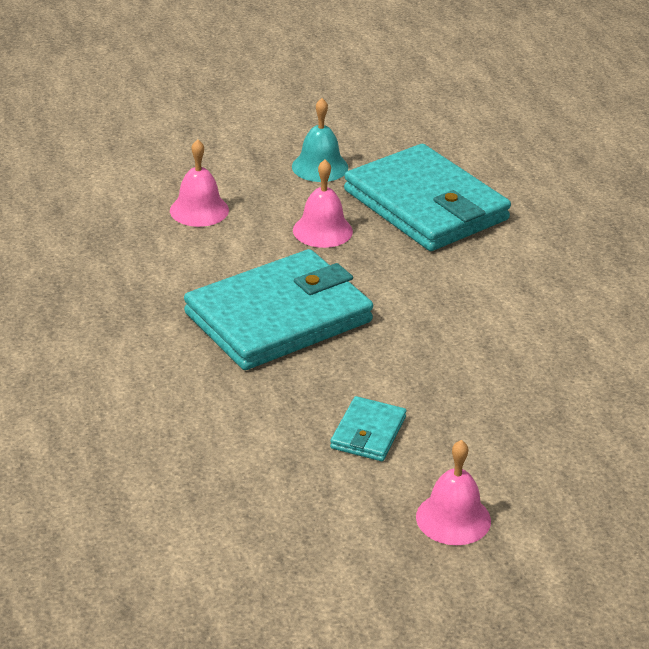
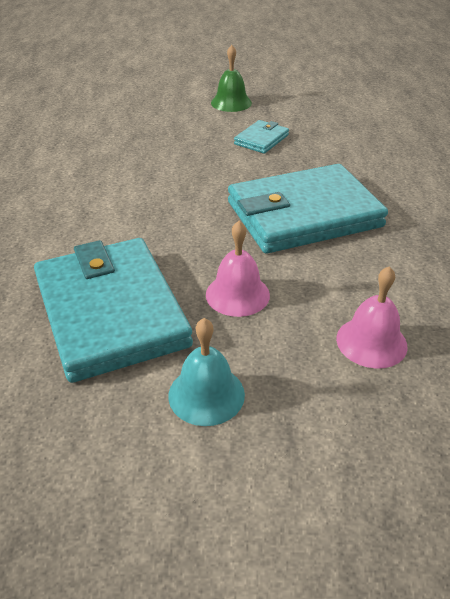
camera: 165 degrees left, 5 degrees up
(453, 518) = (231, 103): pink bell -> green bell

